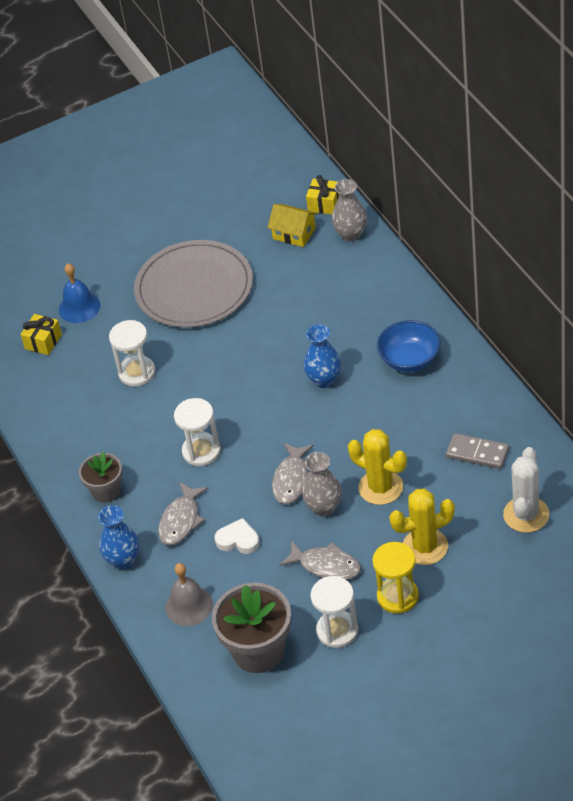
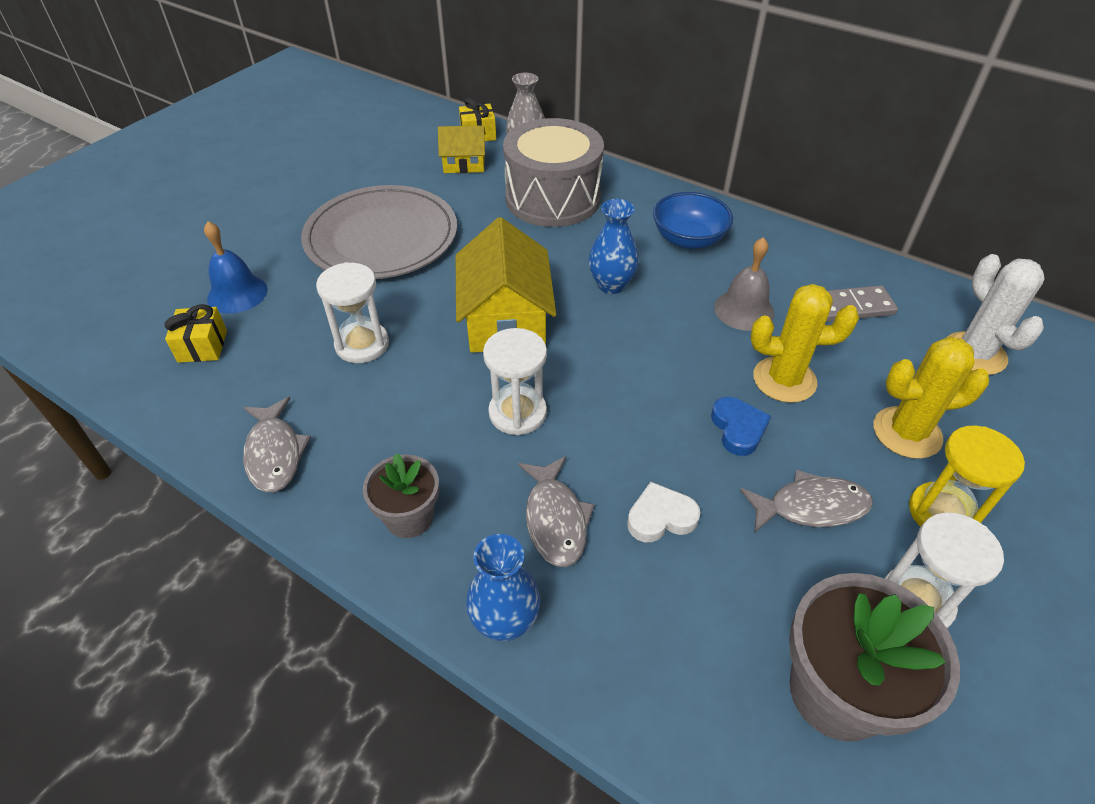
camera: 35 degrees left, 0 degrees up
(189, 606) = (666, 658): grey bell -> grey bell (744, 310)
(236, 384) = (506, 320): none -> yellow house
(292, 480) = (667, 408): grey fish -> grey fish (274, 453)
(324, 507) = (738, 429): grey vase -> blue heart
(338, 290) = (553, 198): none -> grey drum
(425, 547) = (907, 433): yellow cactus -> yellow cactus turned 45 degrees clockwise

